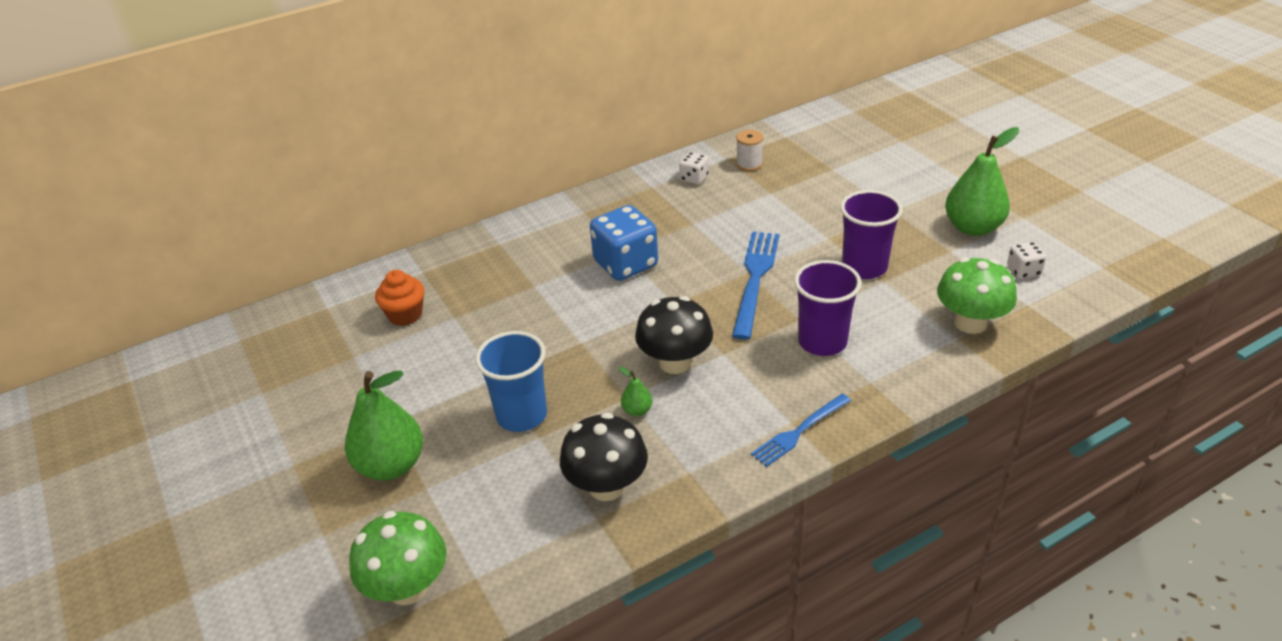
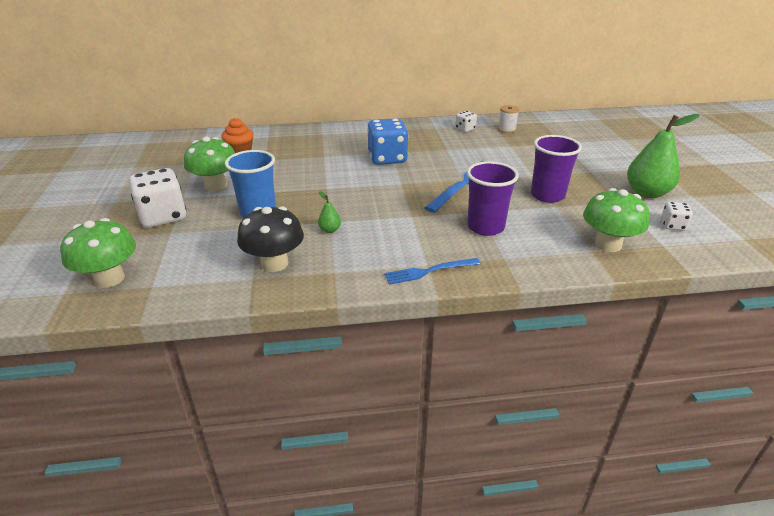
camera: 20 degrees right, 5 degrees down
(391, 465) = (163, 216): green pear -> white dice
(421, 387) = (215, 185): none -> green mushroom
(675, 362) = (376, 212): black mushroom -> none

